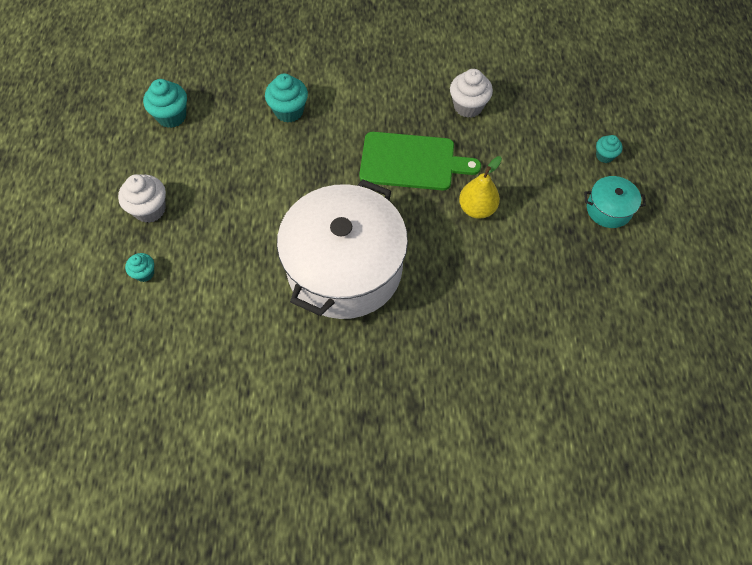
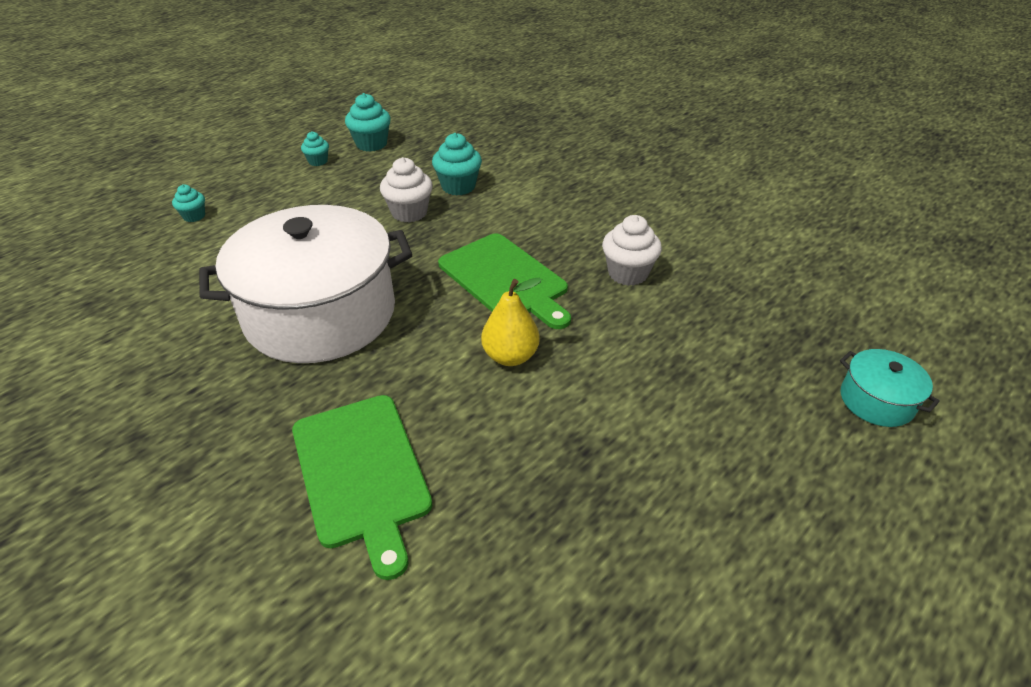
camera: 45 degrees right, 20 degrees down
(150, 209) = (264, 184): white cupcake -> white cupcake (409, 213)
(495, 329) = (362, 473): none -> green cutting board
(604, 156) = (736, 412): turquoise cupcake -> turquoise cupcake (318, 161)
(608, 209) = (667, 467): turquoise pot -> turquoise pot (876, 401)

